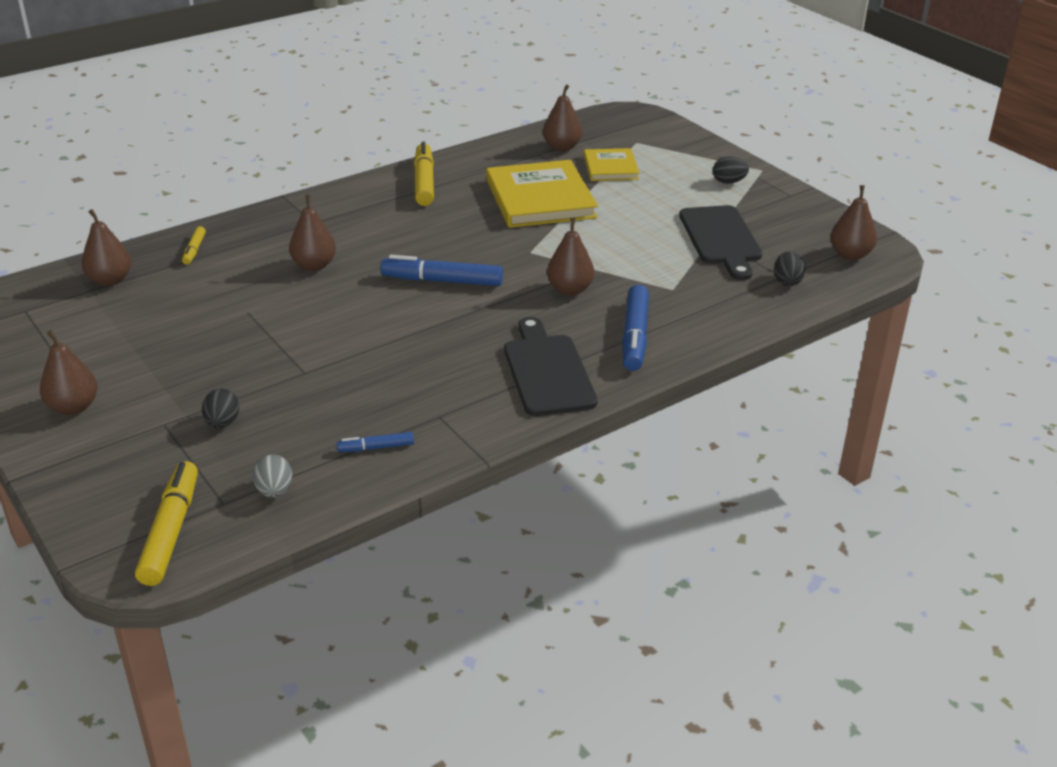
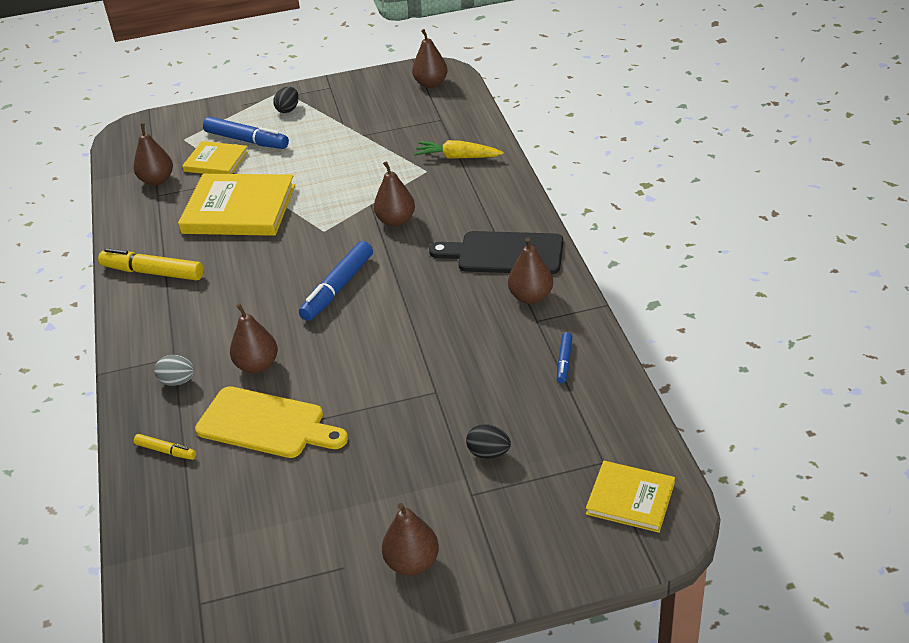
camera: 65 degrees left, 5 degrees up
(110, 280) = (183, 524): brown pear -> brown pear (531, 297)
(171, 531) = (630, 498): yellow marker -> yellow book
(237, 289) = (266, 424): none -> yellow cutting board
(274, 491) = (599, 428): grey egg -> grey egg (178, 381)
(634, 336) = (480, 202): blue marker -> blue marker (247, 140)
(712, 303) = (457, 157): none -> yellow carrot
(721, 239) = (370, 133): black cutting board -> none
(787, 281) = (448, 118): black egg -> none

